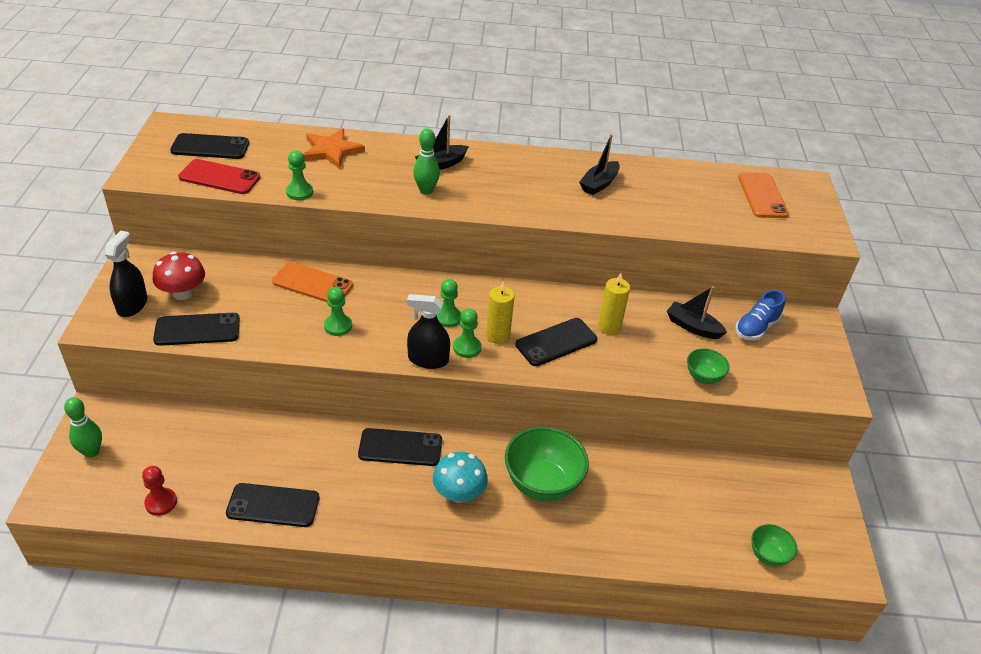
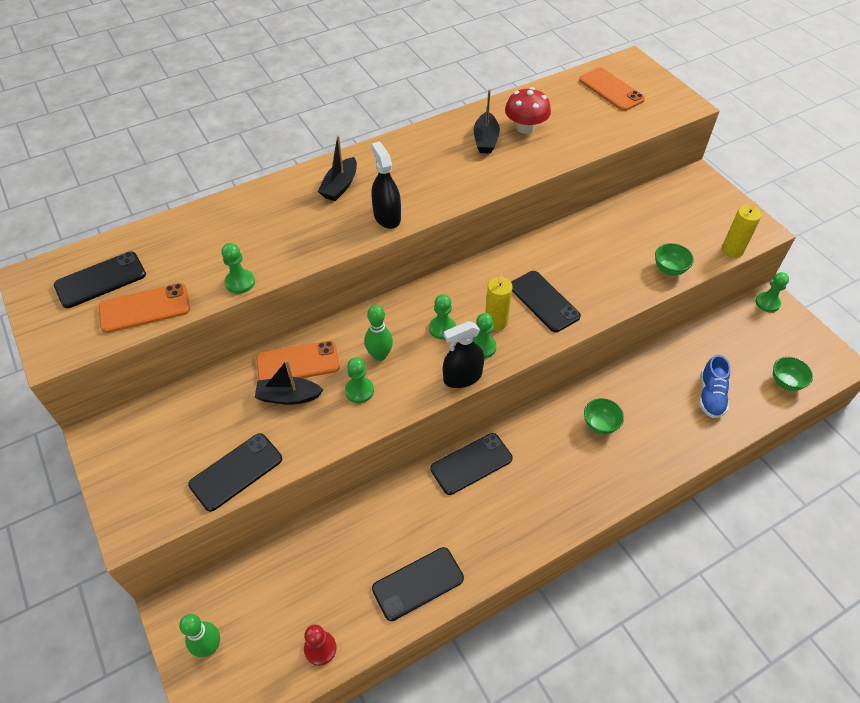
camera: 30 degrees left, 10 degrees up
(132, 305) = (146, 485): black spray bottle -> black spray bottle (387, 216)
(183, 293) = (185, 443): red mushroom -> red mushroom (525, 128)
(219, 177) = (145, 308): red phone -> orange phone
(331, 150) = (226, 223): orange star -> none
(426, 190) = (352, 220): green bowling pin -> green bowling pin (379, 355)
(459, 493) = (549, 473): turquoise mushroom -> none
(542, 484) = (600, 425): green bowl -> green bowl, size x0.52
(556, 342) = (544, 301): black phone -> black phone turned 60 degrees counterclockwise
(609, 327) = (569, 264): yellow candle -> yellow candle (732, 250)
(693, 327) = (625, 230): black boat -> black boat (288, 396)
(756, 328) = (667, 206): blue shoe -> blue shoe (710, 396)
(818, 479) = (767, 303): none -> green pawn

